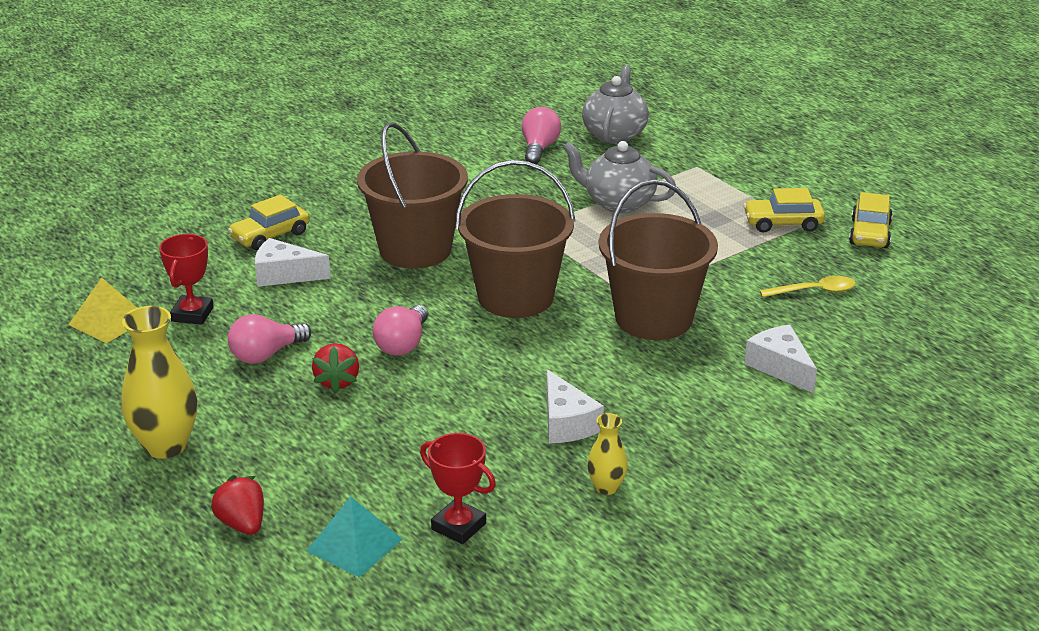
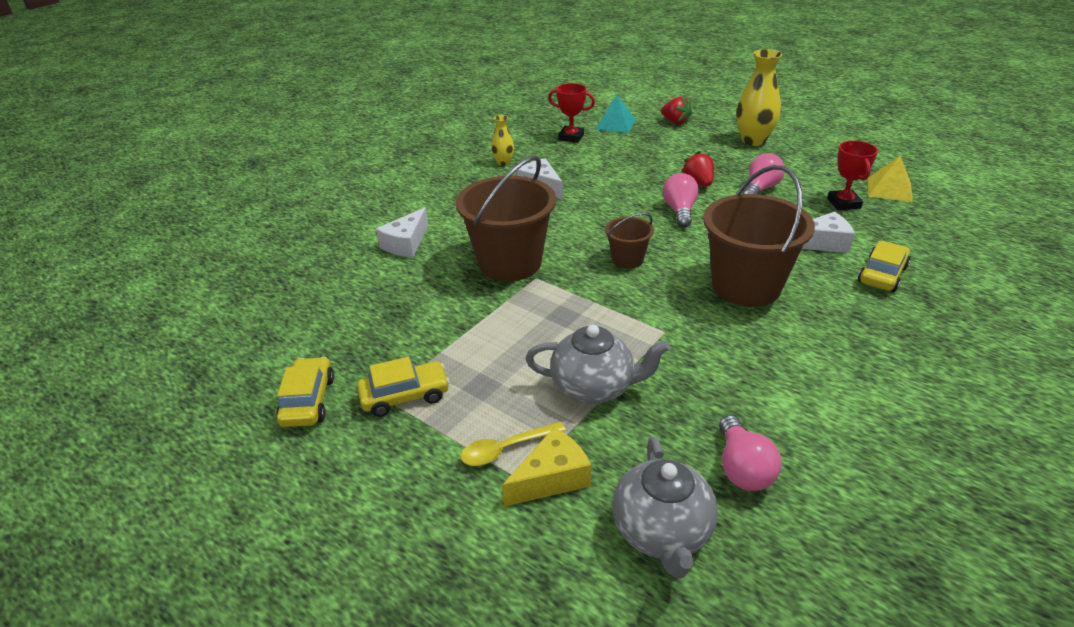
camera: 165 degrees right, 5 degrees up
(515, 297) = (627, 259): brown bucket -> brown bucket, size x0.50
(675, 164) = (552, 478): none -> yellow cheese
(780, 367) = (406, 243): white cheese -> white cheese turned 75 degrees clockwise
(814, 291) = (376, 314): yellow spoon -> yellow spoon (506, 449)

